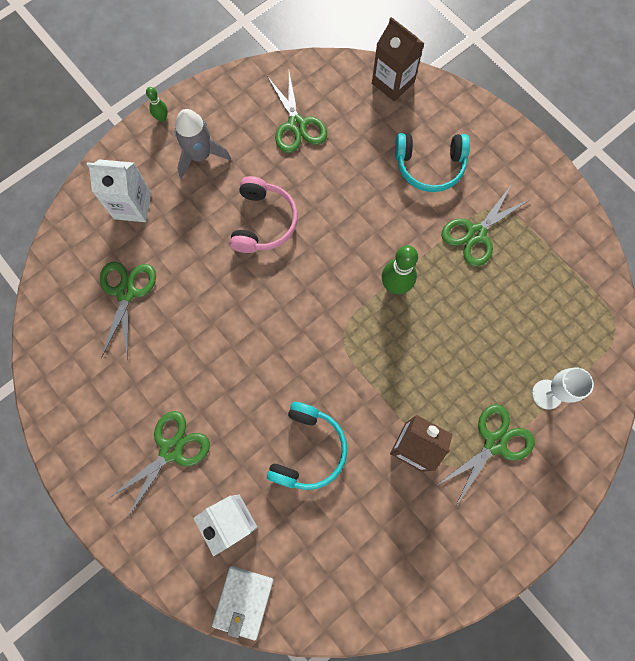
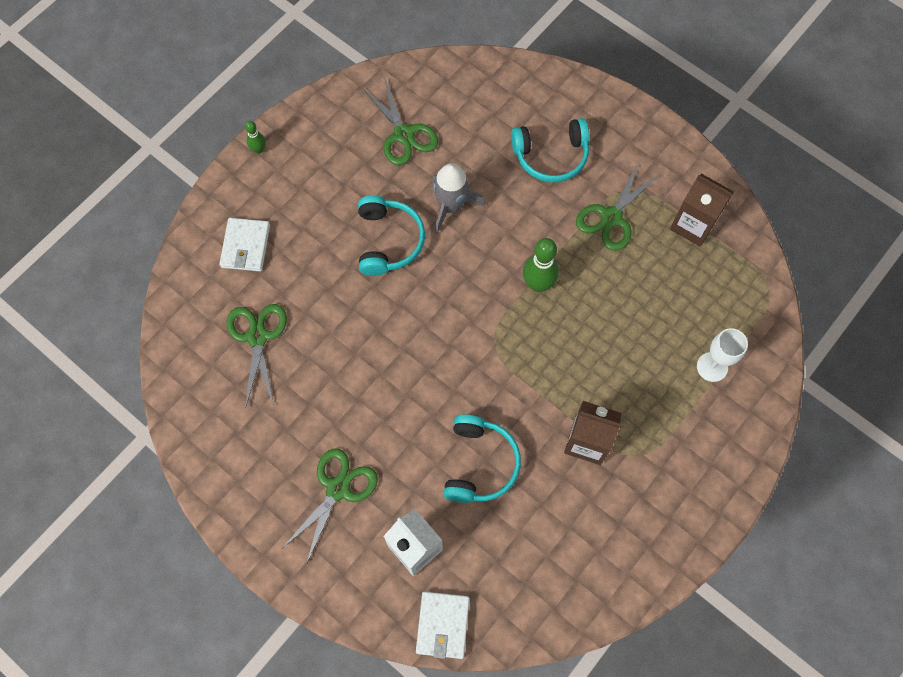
camera: 10 degrees left, 5 degrees down
(132, 206) = (246, 246): white carton -> white wallet
(200, 156) = (307, 183): grey rocket -> grey rocket (451, 206)
(263, 222) = (388, 241): pink headphones -> turquoise headphones
(393, 83) = (497, 75): brown carton -> brown carton (693, 225)
(495, 443) = (668, 424): green scissors -> none

